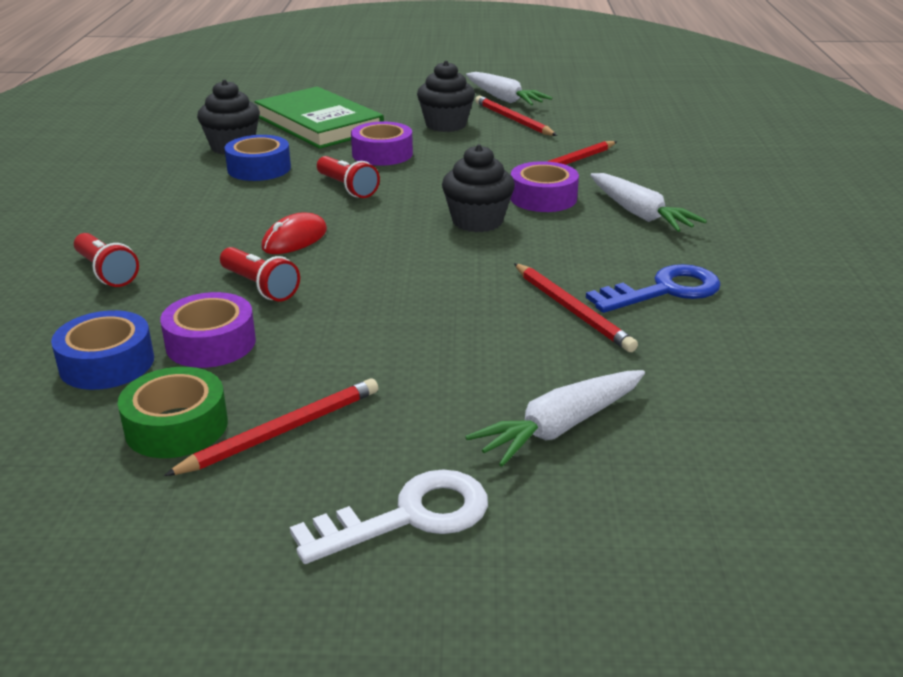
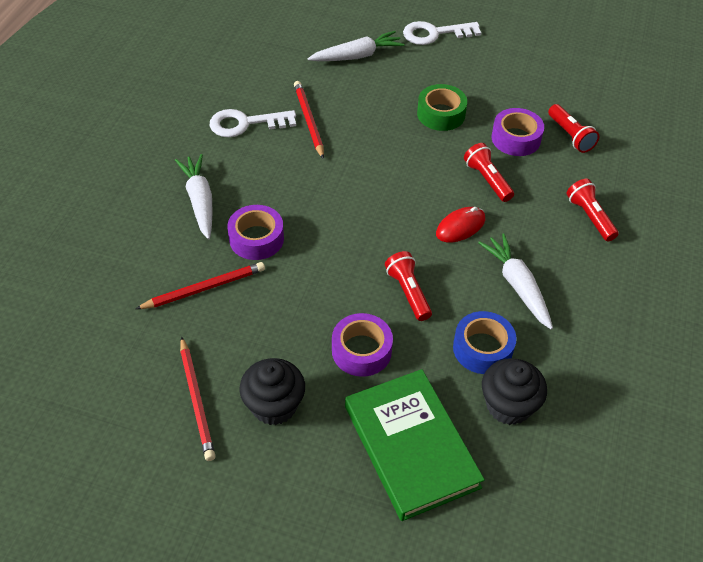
camera: 165 degrees left, 20 degrees up
(107, 363) = (570, 136): blue tape -> red flashlight
(176, 426) = (529, 91): green tape -> green tape (441, 114)
(282, 431) = (480, 79): red pencil -> none
(477, 221) = (322, 219): black cupcake -> none
(503, 99) = (173, 468): white carrot -> white carrot (517, 285)
(664, 291) = (245, 124): blue key -> white key

